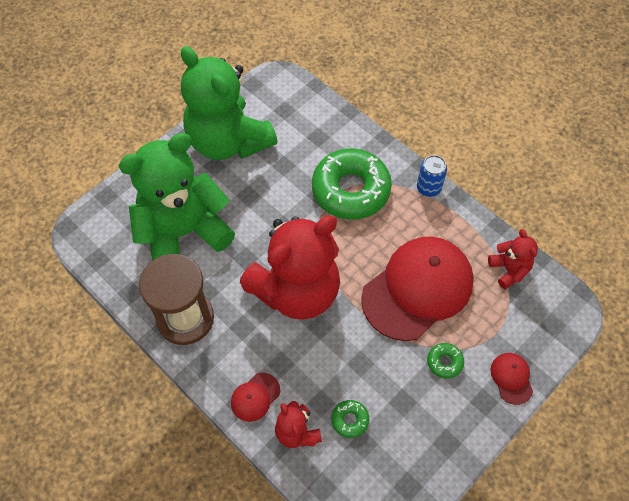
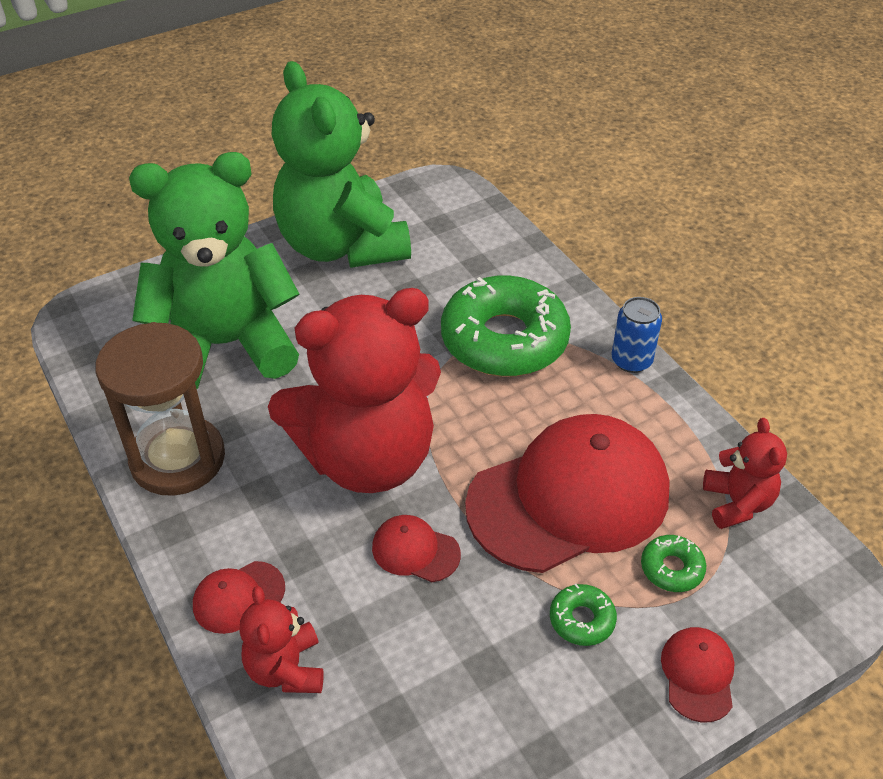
camera: 15 degrees right, 15 degrees down
(343, 343) = (415, 551): none -> red cap
(350, 420) = (383, 672): green donut -> green donut (671, 568)

